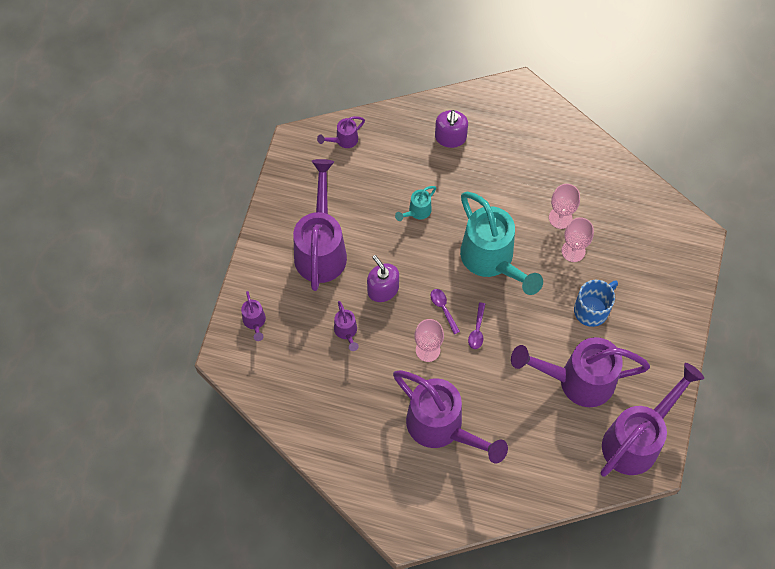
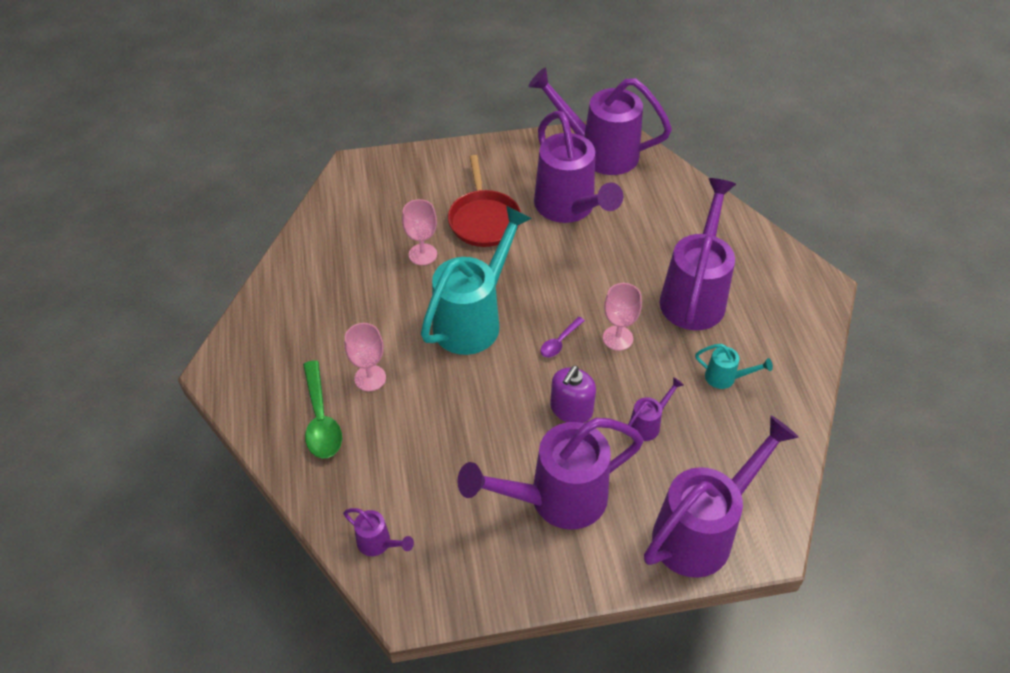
camera: 115 degrees left, 15 degrees down
(255, 322) = (702, 531): purple watering can -> purple watering can, size x2.33
(417, 212) = (447, 414): turquoise watering can -> turquoise watering can (725, 378)
(450, 137) = (321, 419): purple soap dispenser -> green spoon
(477, 330) = (566, 303): purple spoon -> none
(560, 218) = (386, 277): pink goblet -> pink goblet (370, 378)
(592, 309) = (484, 220): blue mug -> red pan

